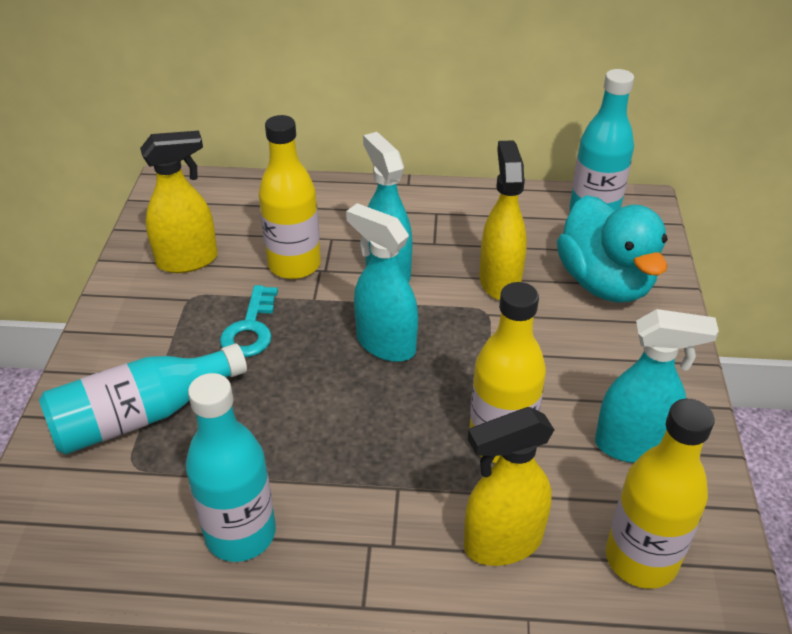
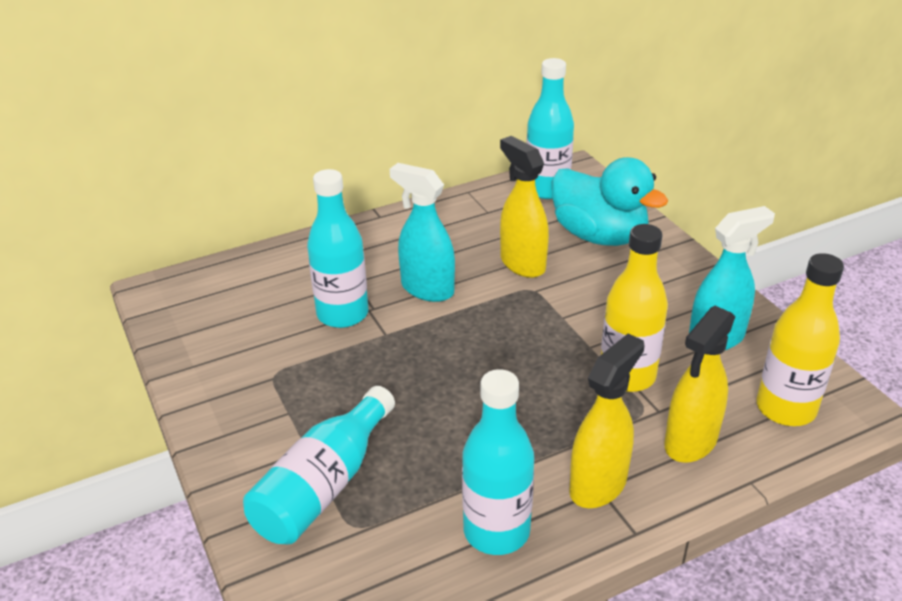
camera: 30 degrees left, 5 degrees down
(188, 260) = (240, 347): yellow spray bottle -> yellow spray bottle (598, 485)
(251, 328) = (353, 378): turquoise key -> none
(294, 265) = (342, 314): yellow bottle -> turquoise bottle
(385, 344) = (477, 344): turquoise spray bottle -> none

